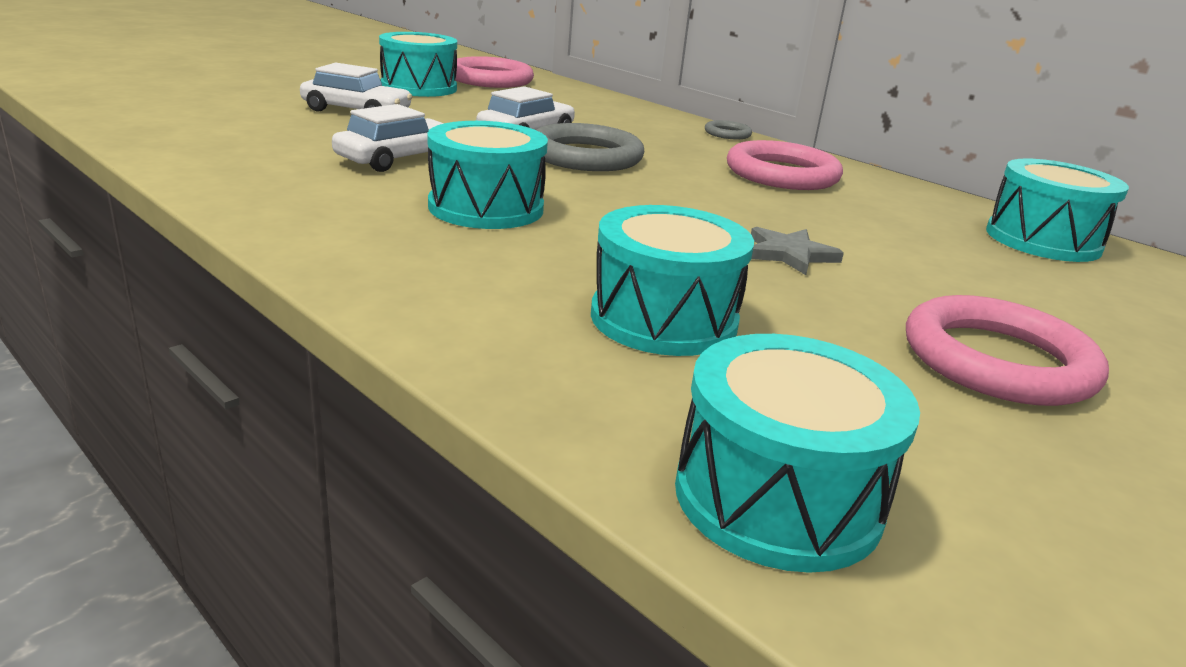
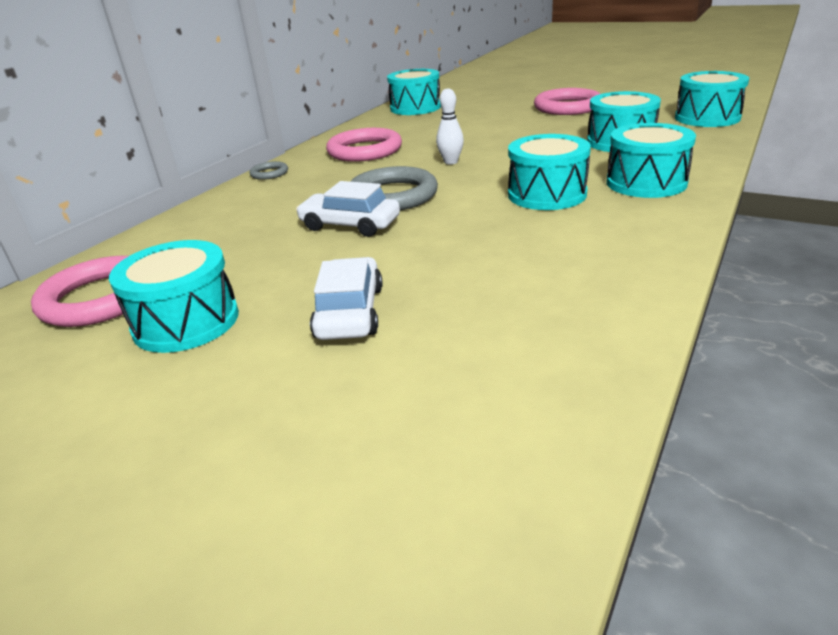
camera: 100 degrees left, 5 degrees up
(397, 159) = (487, 243): white car -> none
(438, 265) = (646, 183): none -> turquoise drum
(681, 198) = (451, 162): none -> white bowling pin
(789, 254) = (507, 135): grey star -> none

